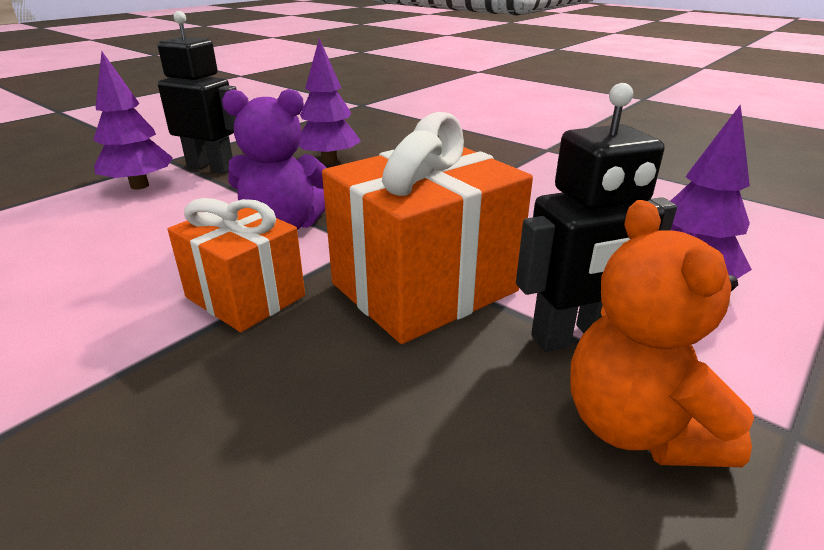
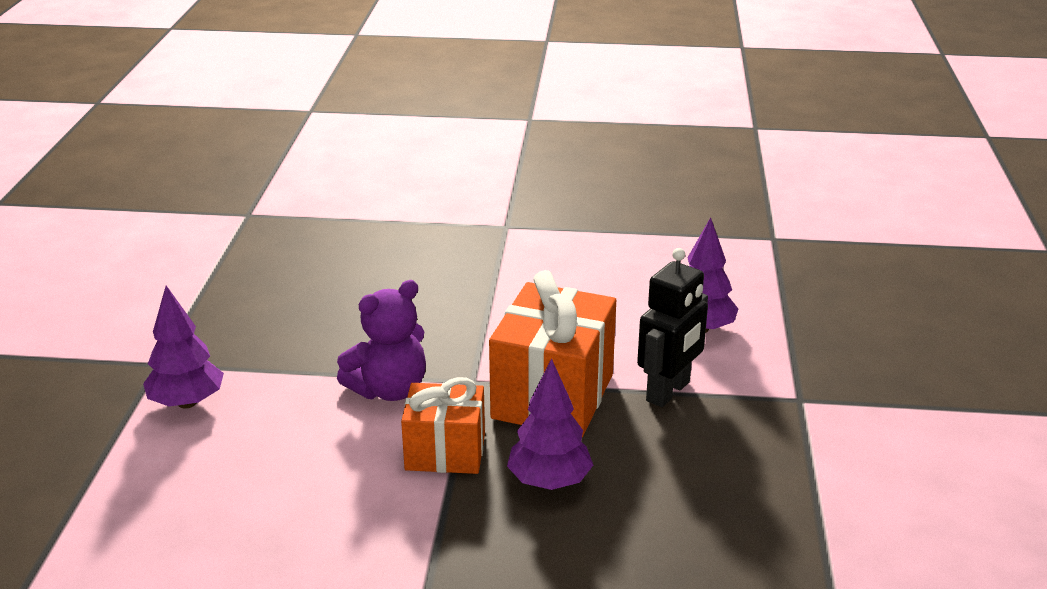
camera: 35 degrees left, 0 degrees up
(211, 167) = (222, 357): black robot -> none
(329, 161) = (328, 308): purple tree -> purple tree (549, 482)
(637, 427) = (734, 427): orange teddy bear -> none

